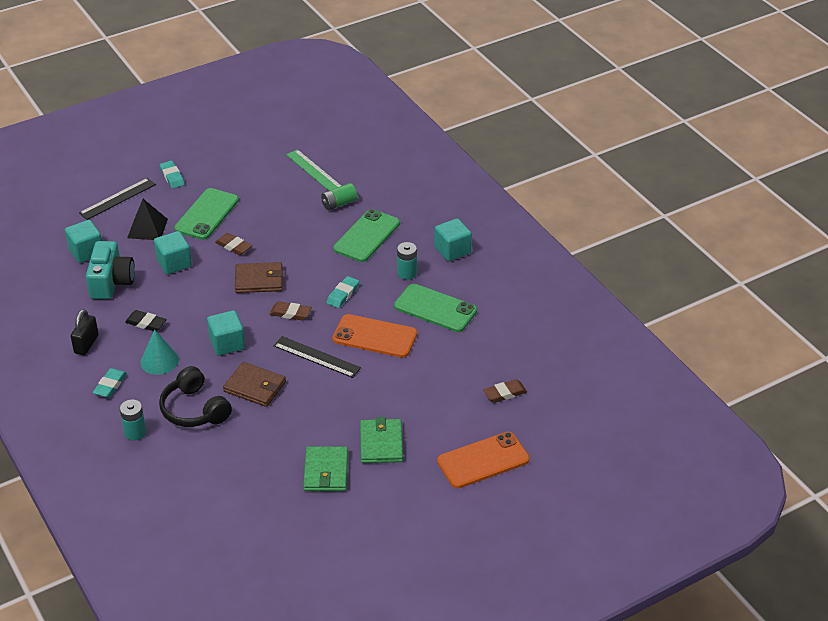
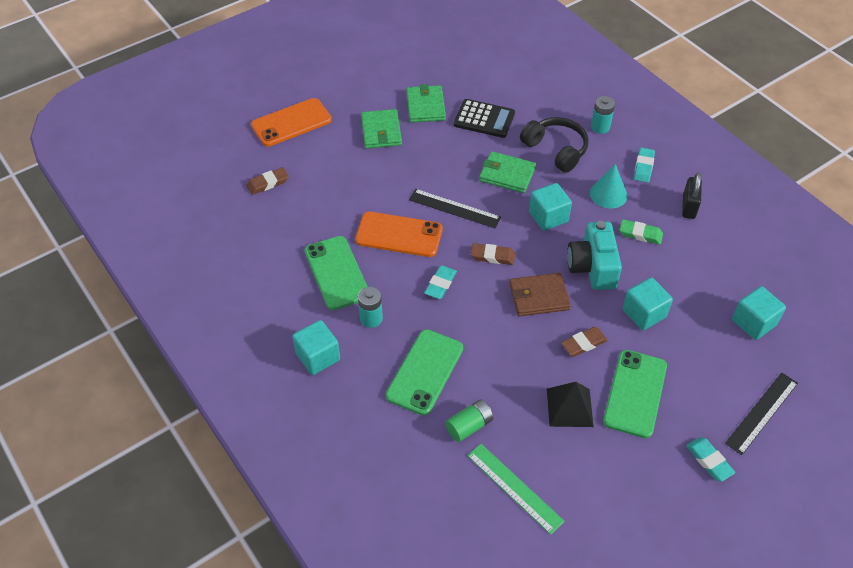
camera: 175 degrees right, 10 degrees up
(111, 282) = (702, 282): turquoise camera -> turquoise camera (592, 267)
(146, 323) = (640, 234): black eraser -> green eraser
(147, 228) = (699, 364): black pyramid -> black pyramid (569, 407)
(233, 246) = (583, 343): brown eraser -> brown eraser turned 60 degrees counterclockwise
(255, 387) = (507, 174): brown wallet -> green wallet
(262, 450) = (484, 119): none -> black calculator
(435, 308) = (337, 273): green phone -> green phone turned 45 degrees clockwise

